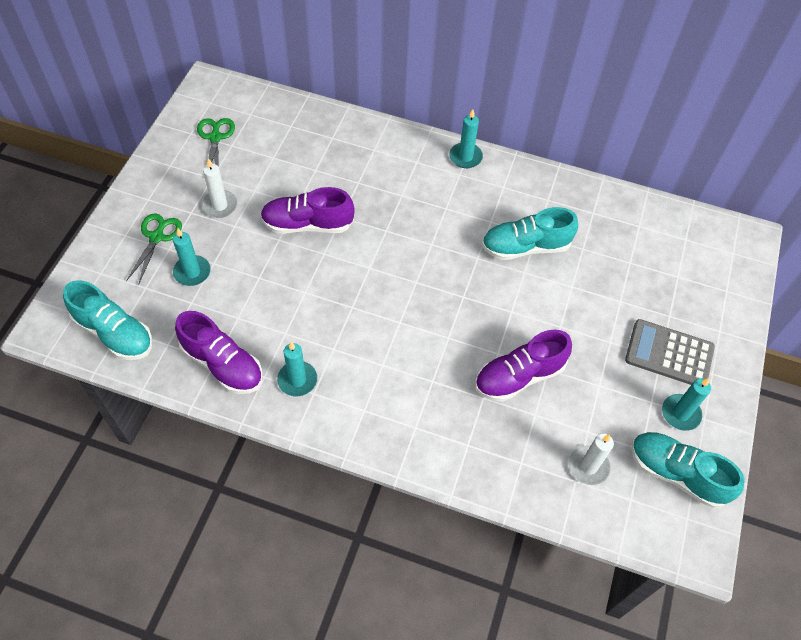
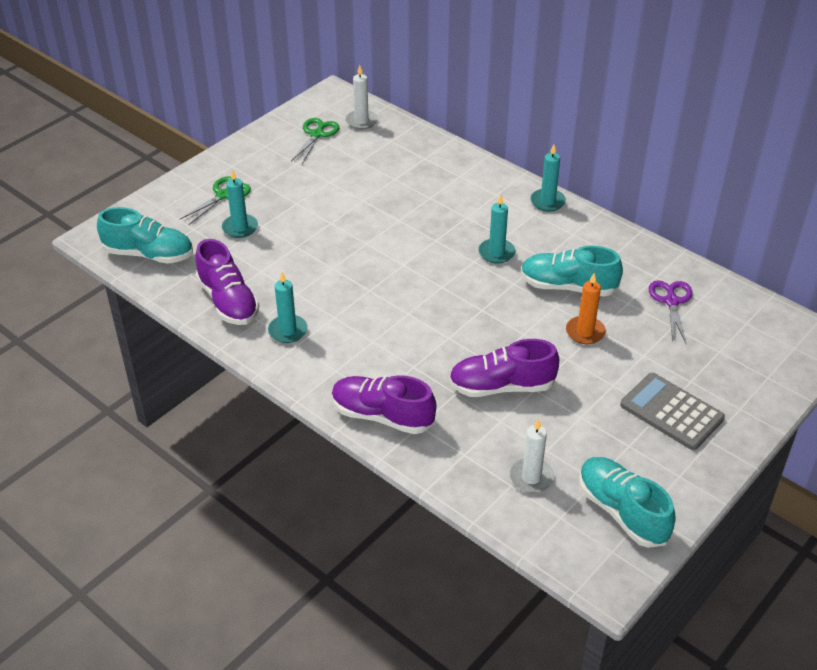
camera: 25 degrees right, 15 degrees down
(114, 333) = (149, 254): turquoise shoe -> turquoise shoe turned 45 degrees counterclockwise
(220, 205) = (292, 185): white candle -> white candle (361, 121)
(307, 224) = (363, 218): purple shoe -> purple shoe (382, 416)
(562, 292) = (585, 332): none -> orange candle
(617, 236) = (671, 301): none -> purple scissors
(680, 413) = (655, 464): turquoise candle -> turquoise candle (496, 253)

